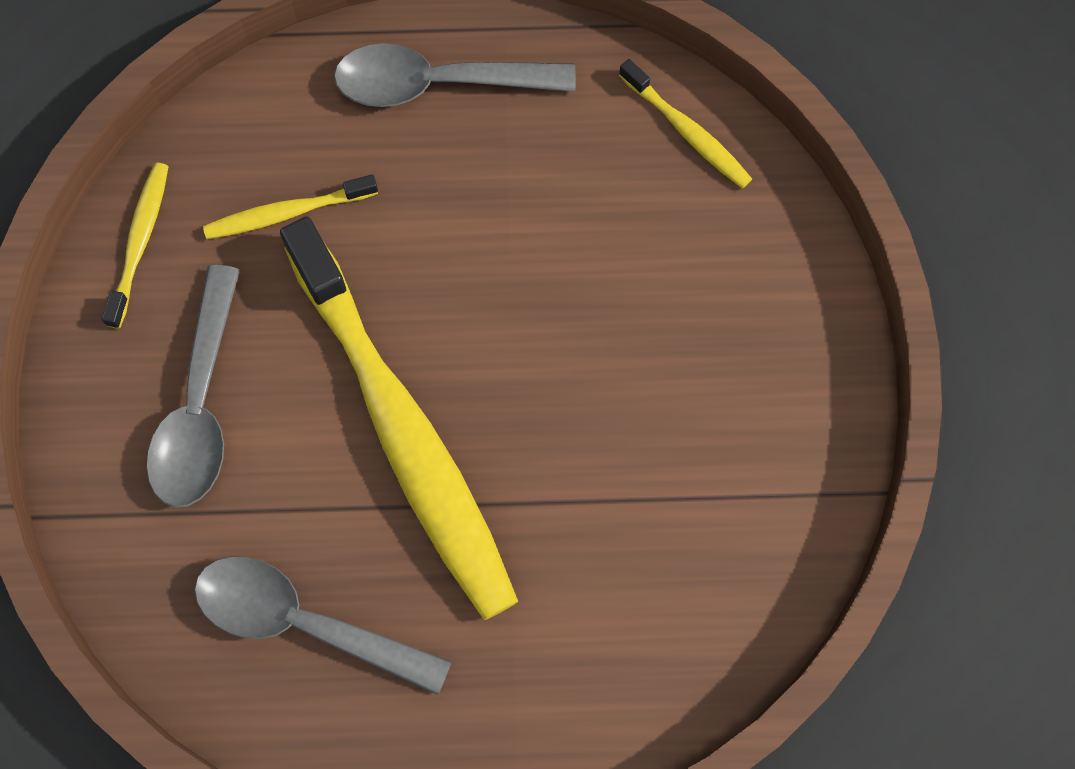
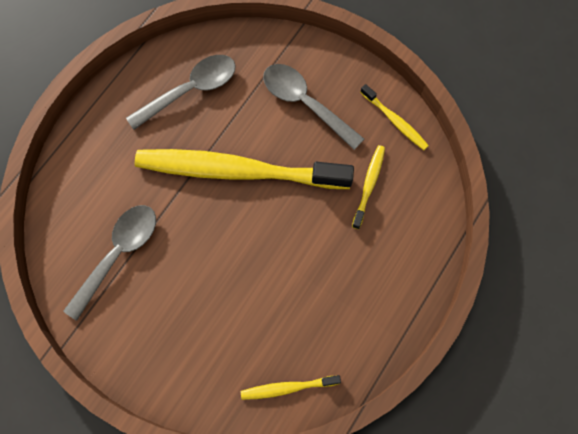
camera: 125 degrees right, 0 degrees up
(437, 83) = (391, 289): grey spoon -> grey spoon (118, 254)

